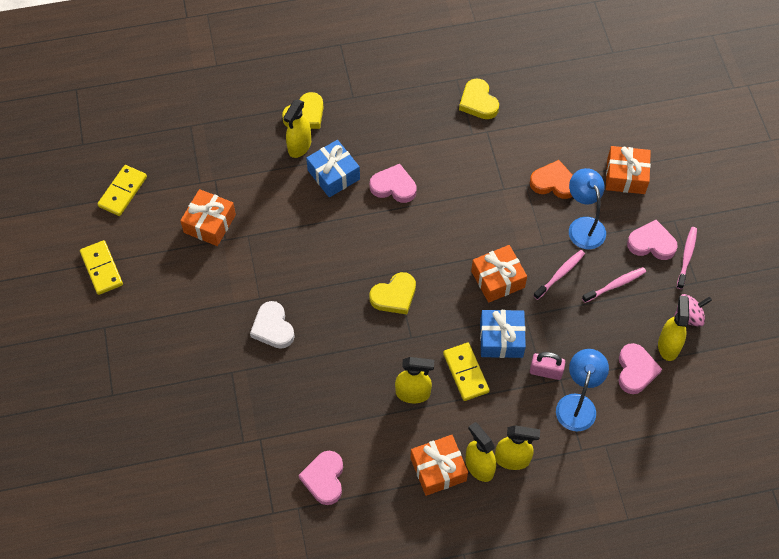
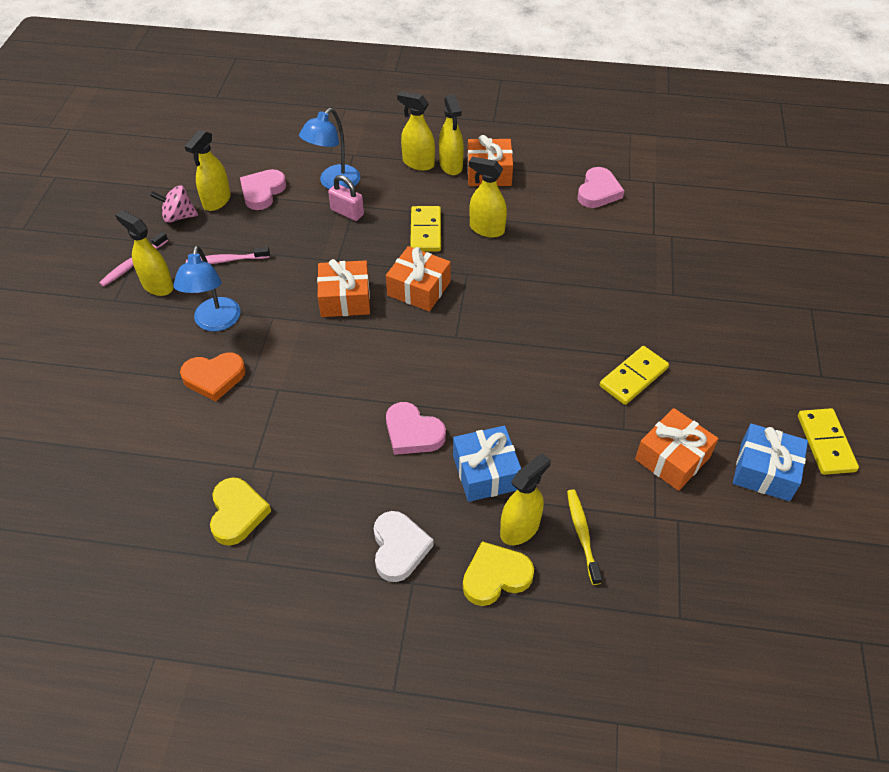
camera: 160 degrees left, 10 degrees down
(122, 192) = (795, 540): yellow domino -> yellow domino (633, 377)
(259, 154) = (582, 534): none -> yellow toothbrush
(273, 328) = (616, 321): white heart -> white heart (399, 548)
(394, 296) = (467, 314): yellow heart -> none
(501, 339) = (374, 247): blue gift -> blue gift (765, 471)
(553, 183) = (214, 378): orange heart -> orange heart turned 45 degrees counterclockwise
(560, 274) = (275, 285): pink toothbrush -> none
(626, 176) = (126, 359): orange gift -> orange gift (419, 288)
(651, 243) = (157, 285): pink heart -> yellow spray bottle

